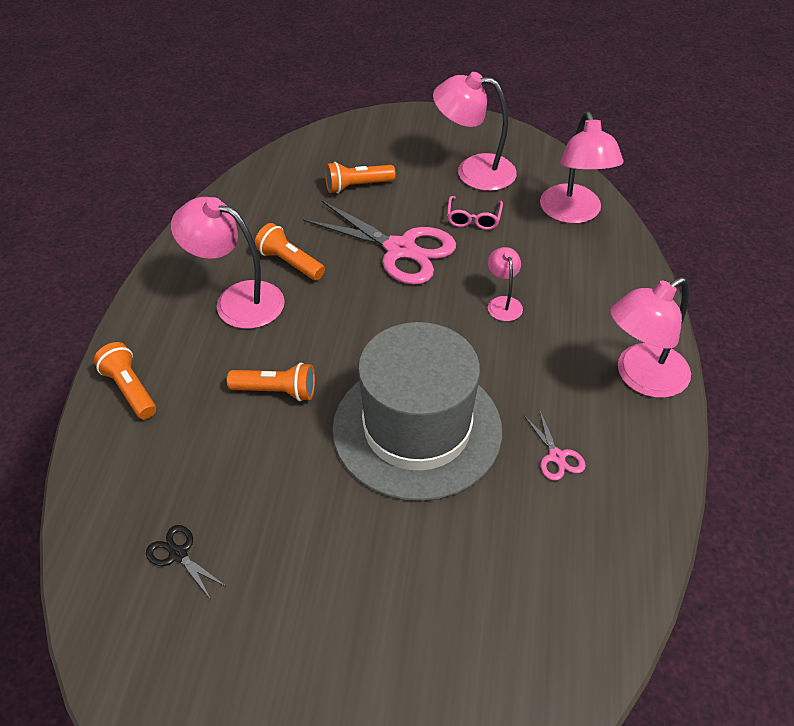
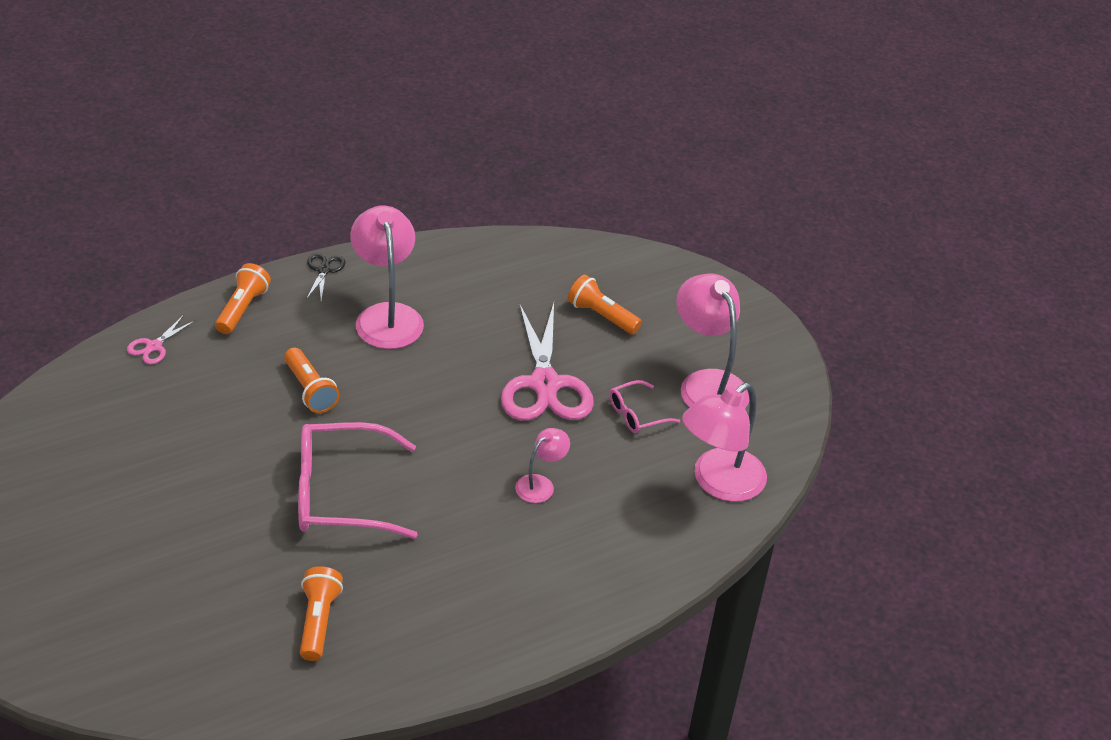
camera: 50 degrees right, 5 degrees down
(178, 554) = (117, 418): black scissors -> black scissors (324, 270)
(289, 263) = (460, 323): orange flashlight -> orange flashlight (318, 621)
(417, 429) = (341, 494): grey hat -> pink glasses
(556, 457) = (385, 597): pink scissors -> pink scissors (154, 346)
(641, 378) = (531, 621): pink lamp -> none

